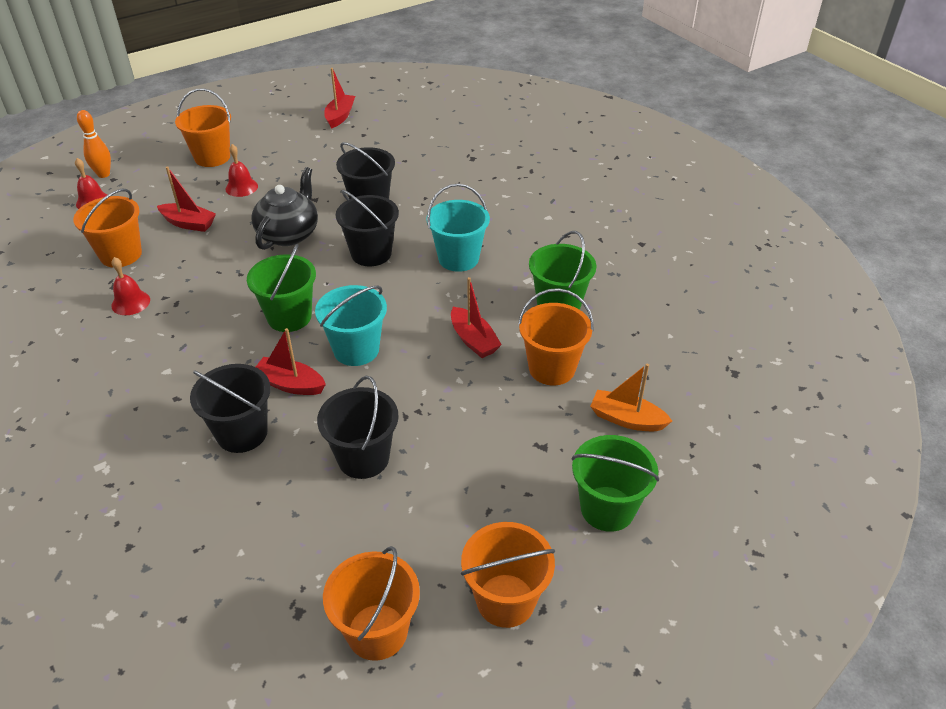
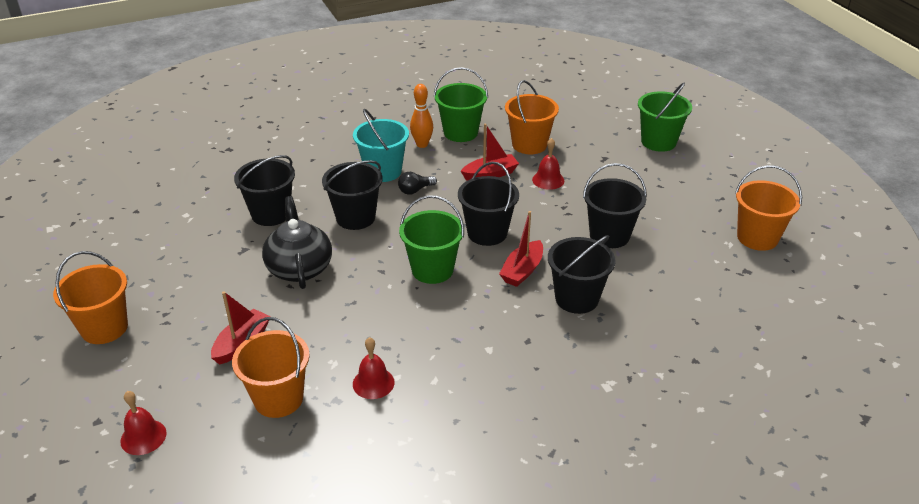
camera: 80 degrees left, 5 degrees down
(103, 174) = (78, 432): orange bowling pin -> orange bowling pin (422, 144)
(241, 187) = (189, 302): red bell -> red bell (548, 180)
(289, 234) = (299, 268): black teapot -> black teapot turned 45 degrees clockwise
(340, 116) = (83, 225): red boat -> none
(356, 350) = (487, 233): turquoise bucket -> black bucket
(428, 286) = (415, 190): none -> black light bulb
(505, 600) = (729, 186): orange bucket -> none
(626, 419) = (583, 123): orange boat -> none

